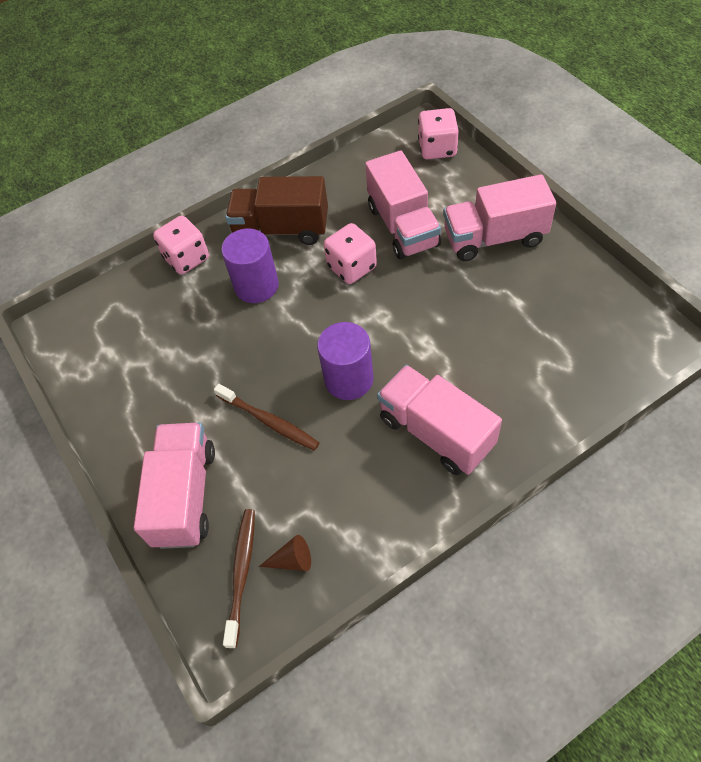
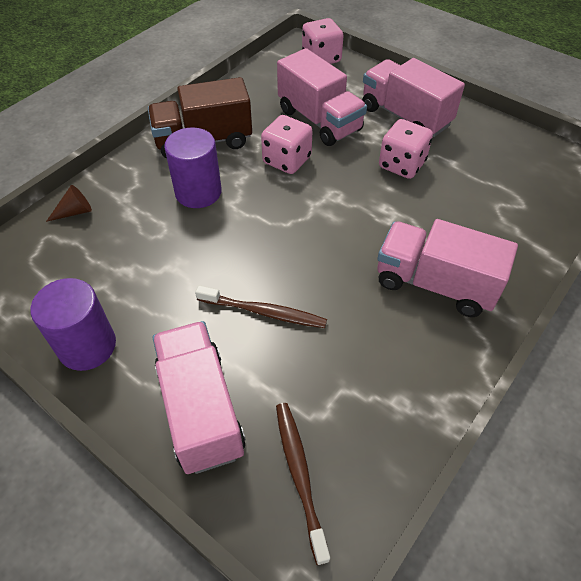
camera: 25 degrees left, 5 degrees down
(186, 258) = (114, 181): pink dice -> pink dice (401, 165)
(292, 560) = (349, 444): brown cone -> brown cone (75, 212)
(349, 379) = (328, 256): purple cylinder -> purple cylinder (87, 346)
(494, 238) = (405, 116): pink truck -> pink truck turned 75 degrees clockwise

